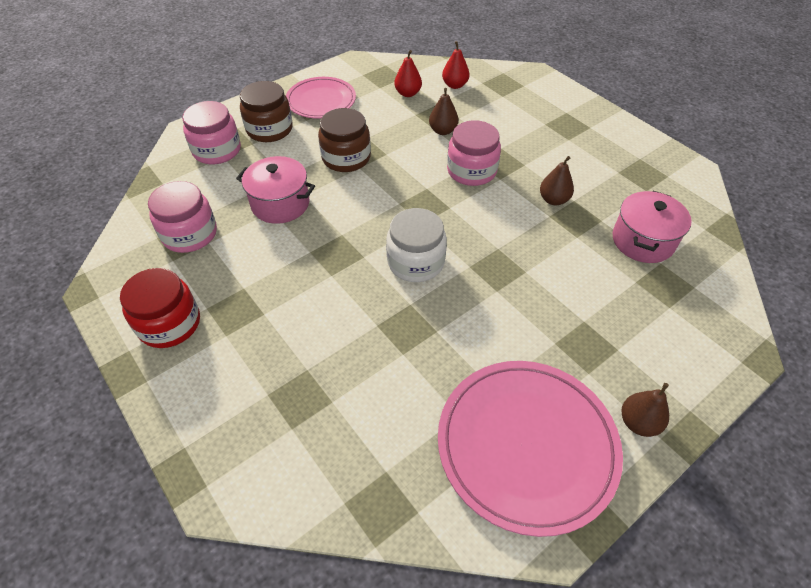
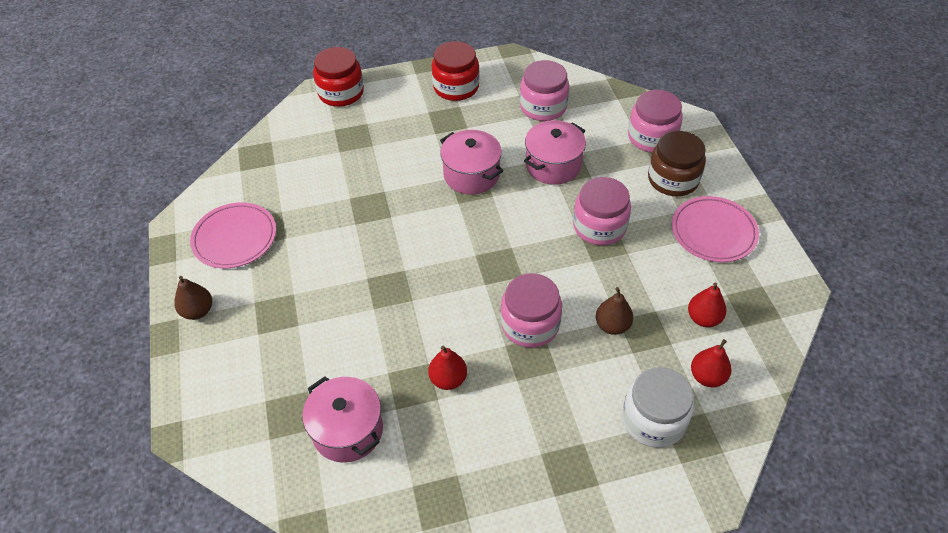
camera: 115 degrees right, 0 degrees up
(210, 458) = (341, 93): none -> red jar
(319, 259) = (471, 175): none -> pink pot
(346, 158) = (599, 226): brown jar -> pink jar
(416, 262) = (431, 234): white jar -> white jar (653, 420)
(526, 445) = (235, 238): pink plate -> pink plate, size x0.63
(553, 200) = (448, 379): brown pear -> red pear

